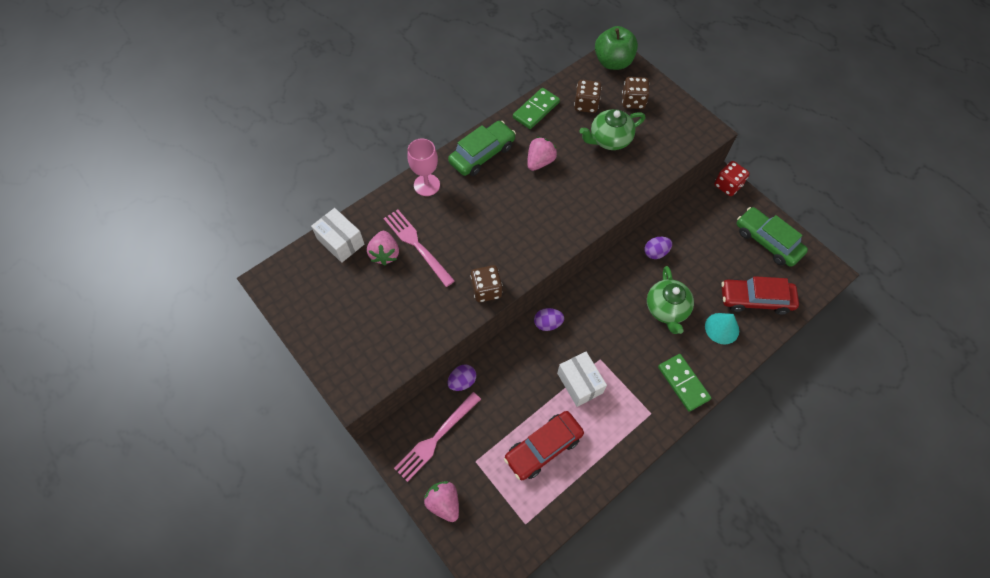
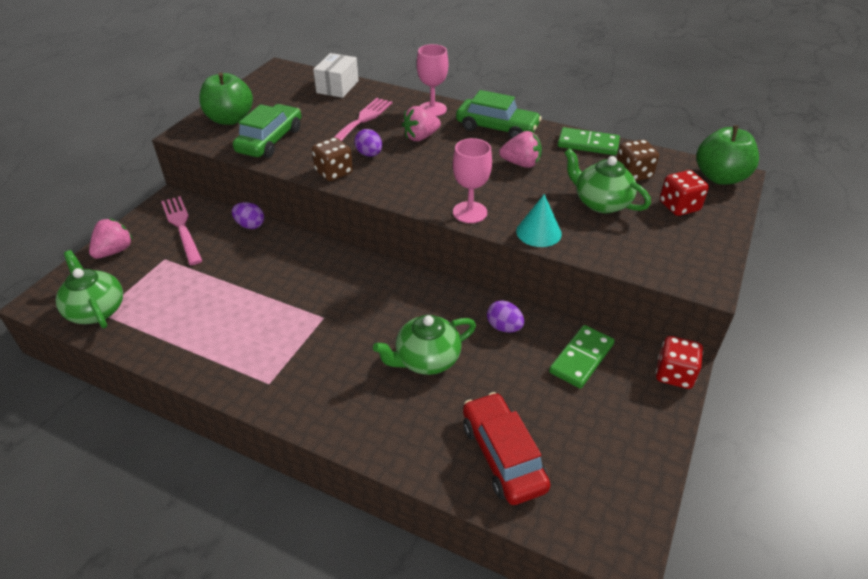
camera: 65 degrees right, 20 degrees down
(348, 349) = (230, 119): none -> green apple
(385, 254) = (339, 110): pink strawberry -> pink strawberry (420, 137)
(435, 439) = (181, 227): pink fork -> pink fork turned 45 degrees clockwise
(520, 527) = (96, 310): none -> green teapot
(543, 448) = (193, 302): red car -> none
(547, 323) = (348, 264): purple egg -> purple egg (369, 154)
(579, 383) = (284, 309): white box -> none
(584, 219) = (470, 212): none -> pink goblet
(633, 101) = (679, 206): brown dice -> red dice
(683, 383) = (325, 404): green domino -> green domino (581, 358)
(722, 328) = (431, 426): turquoise cone -> turquoise cone (538, 232)
(767, 241) = (616, 446): green car -> green car (270, 140)

